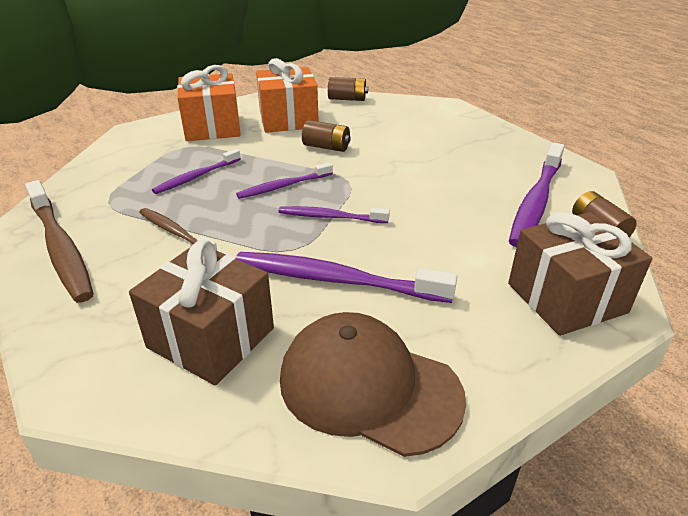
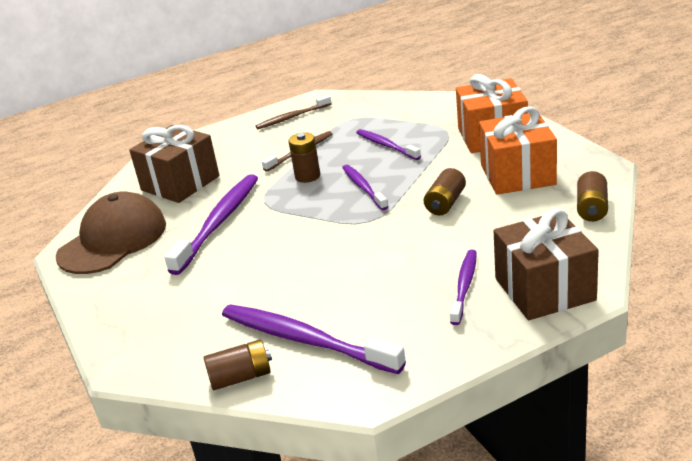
camera: 100 degrees right, 5 degrees down
(60, 247) = (292, 117): brown toothbrush -> brown toothbrush, size x0.58
(243, 222) = (307, 176): none -> brown battery
(331, 217) = (305, 215): purple toothbrush -> purple toothbrush (464, 286)
(566, 298) = (151, 335): brown gift -> brown gift (544, 289)

